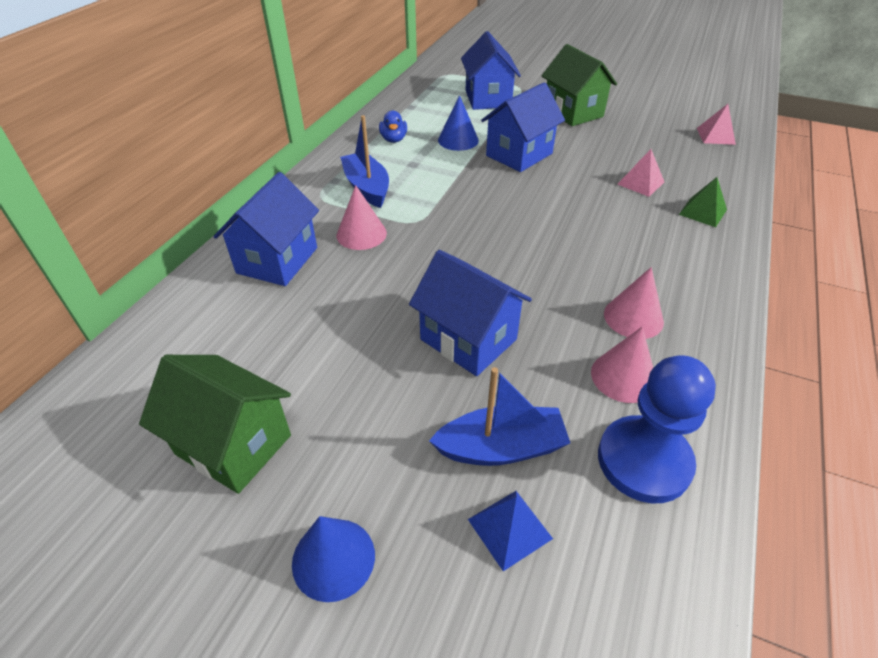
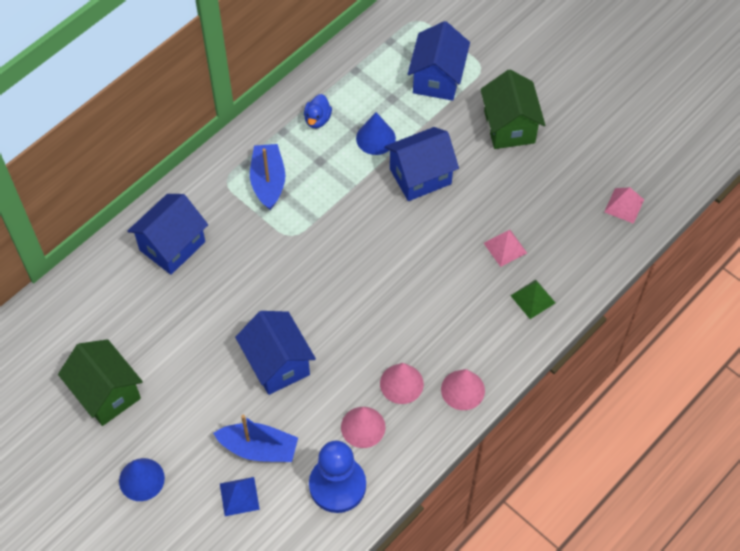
camera: 20 degrees right, 15 degrees up
(361, 234) = (243, 237): pink cone -> pink cone (463, 390)

